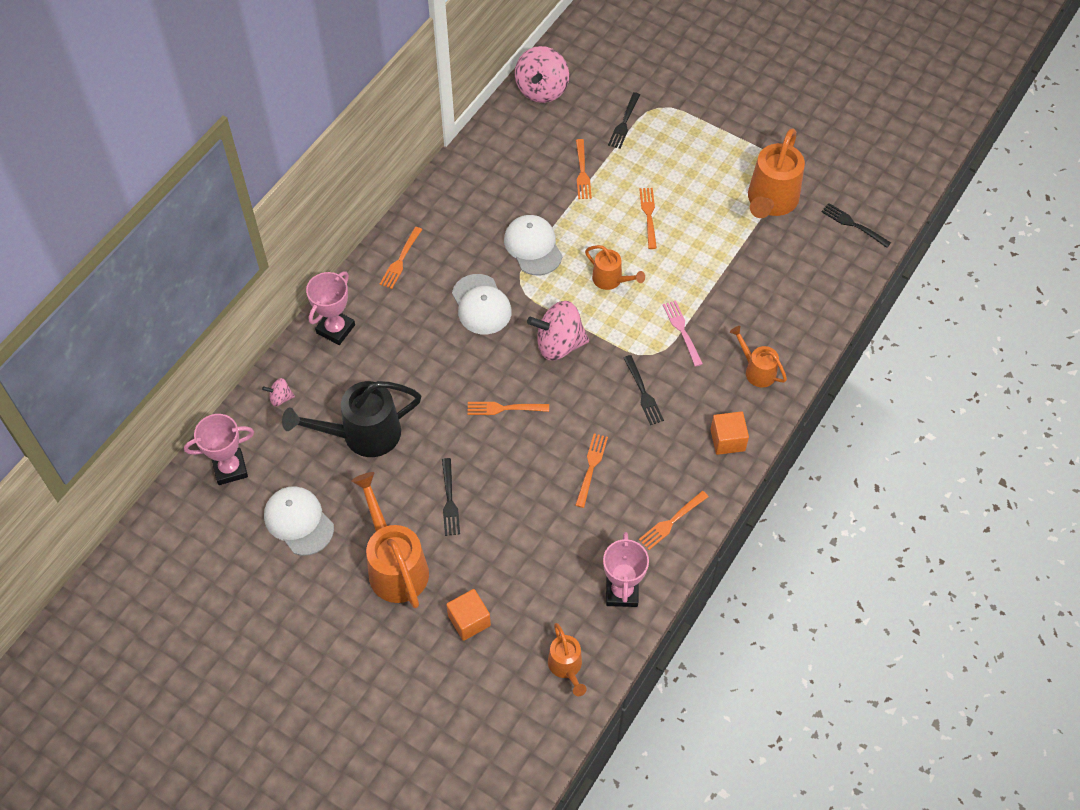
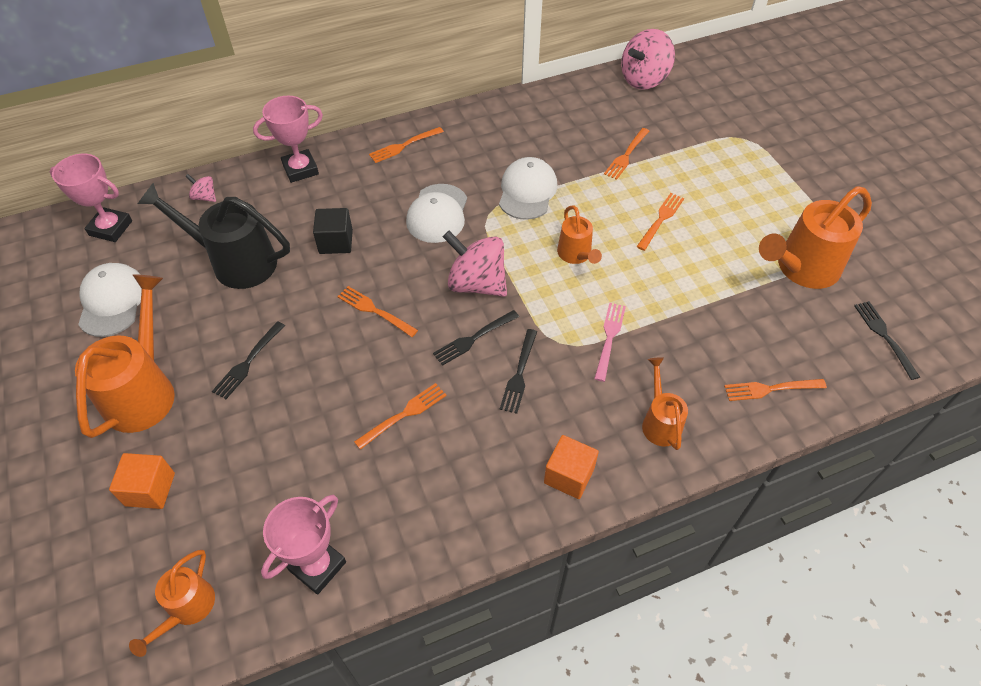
camera: 35 degrees right, 5 degrees down
(424, 373) = (336, 242): none -> black cube
(624, 123) = (700, 135): black fork -> black fork (474, 338)
(671, 521) = (435, 524): orange fork -> orange fork (770, 389)

